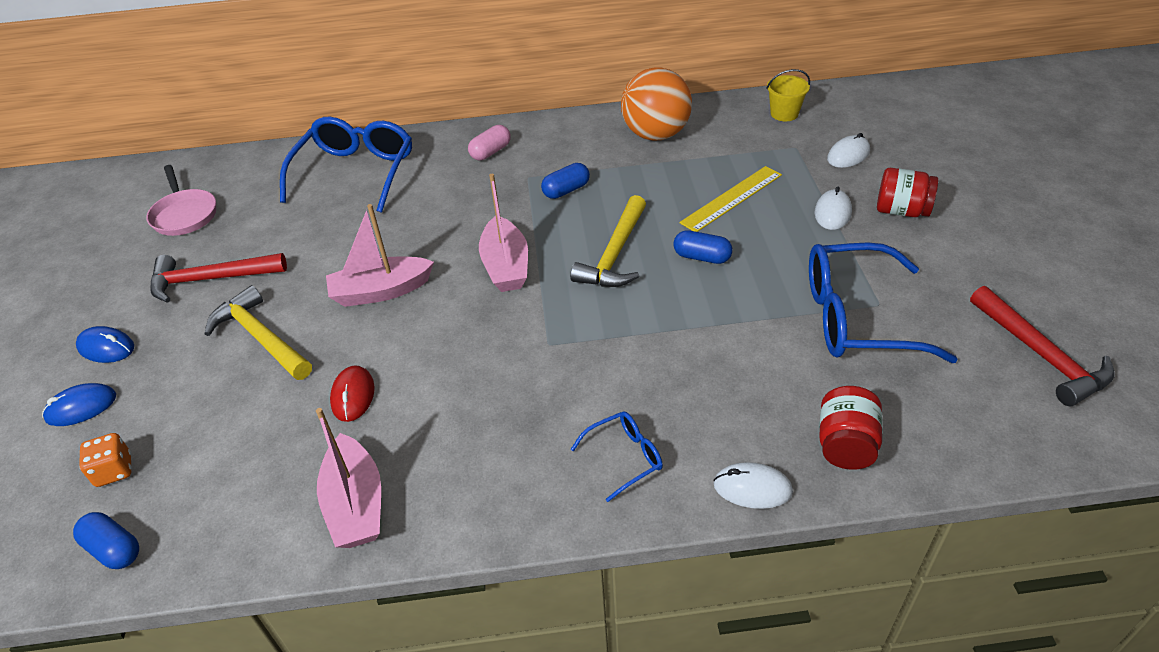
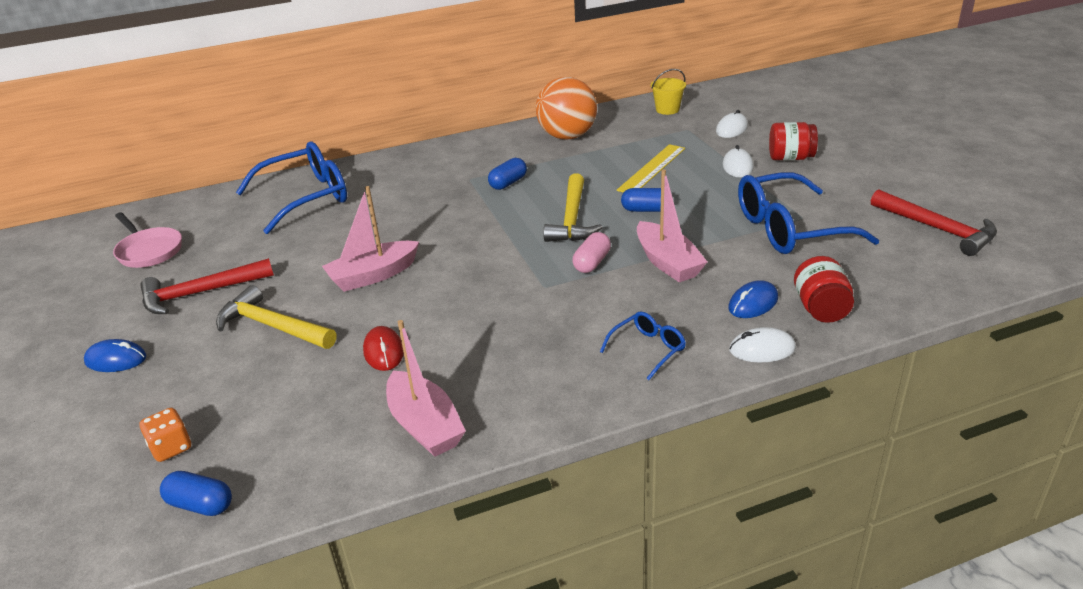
camera: 15 degrees left, 10 degrees down
(81, 407) = (111, 408): blue mouse -> blue mouse (753, 303)
(356, 172) = (307, 197): blue glasses -> blue glasses turned 60 degrees clockwise
(490, 152) = (427, 166): pink capsule -> pink capsule (592, 263)
(506, 266) = (480, 241): pink boat -> pink boat (667, 262)

